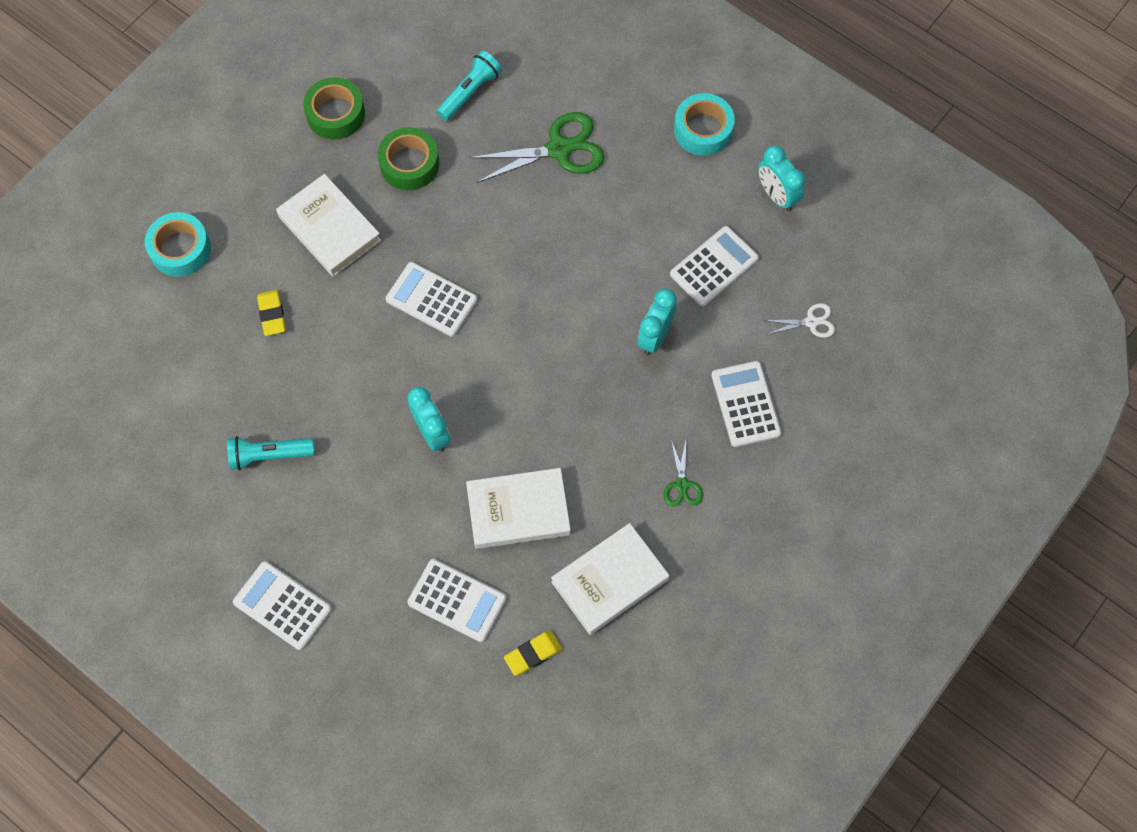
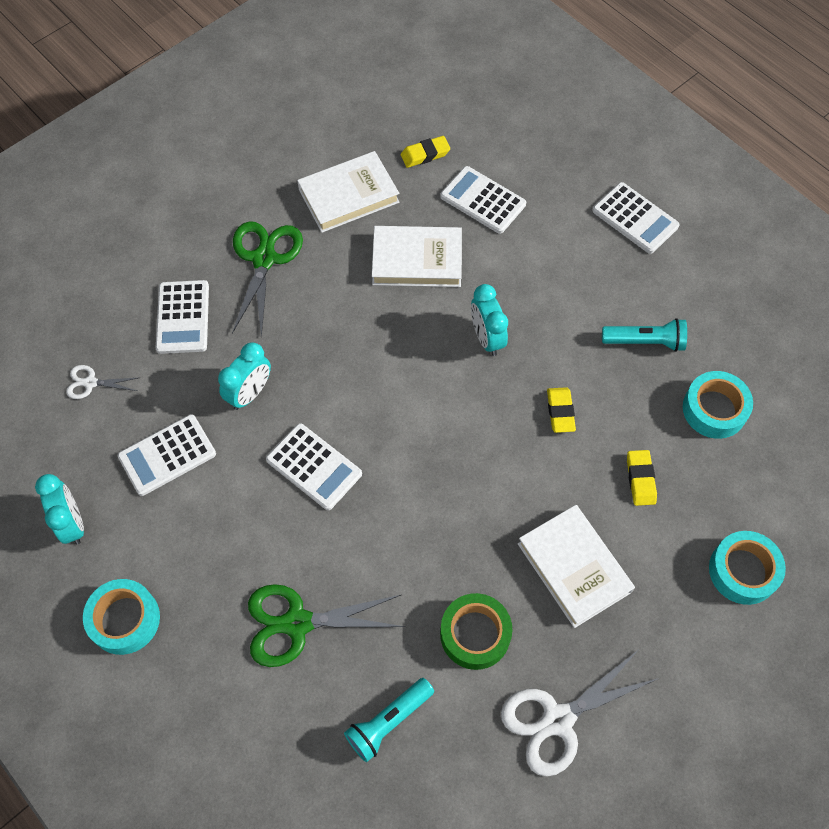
camera: 170 degrees left, 5 degrees down
(200, 394) = (714, 409): none -> turquoise tape
(335, 114) = (558, 720): green tape -> white scissors
(351, 367) = (560, 412): none -> yellow eraser
(431, 299) = (470, 468): white calculator -> white calculator (314, 467)
(682, 485) = (264, 259): green scissors -> green scissors, size x1.96

